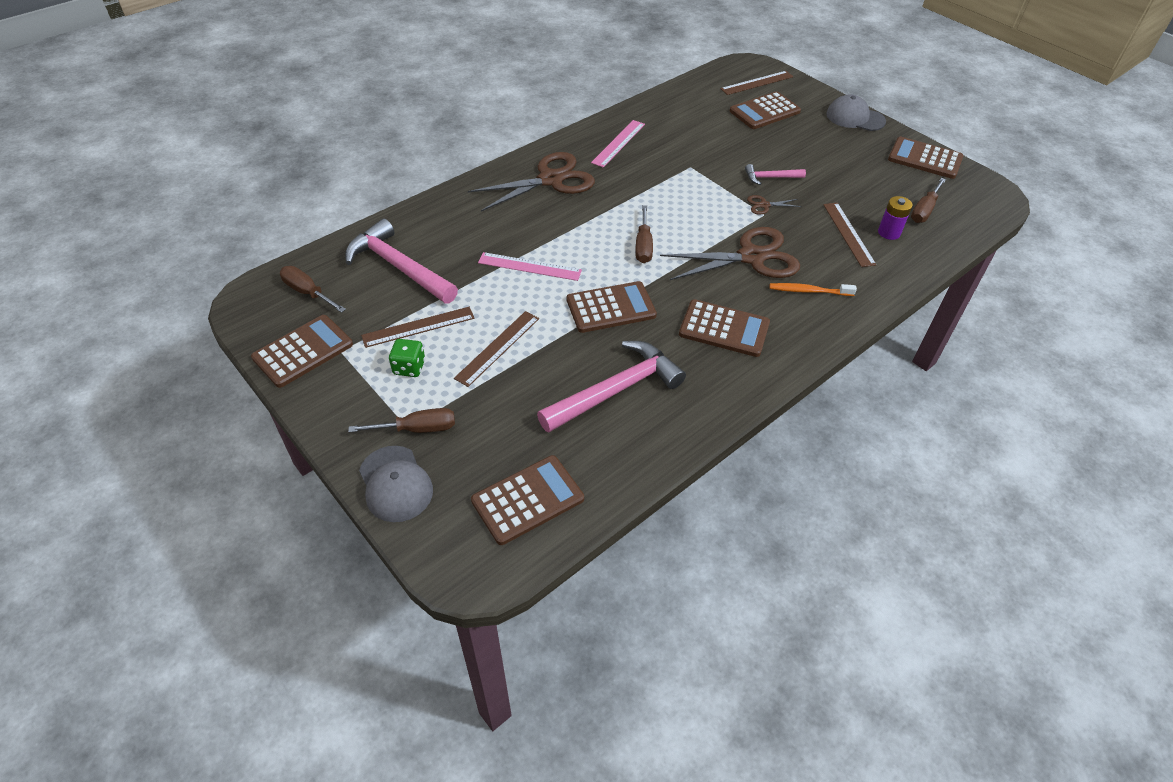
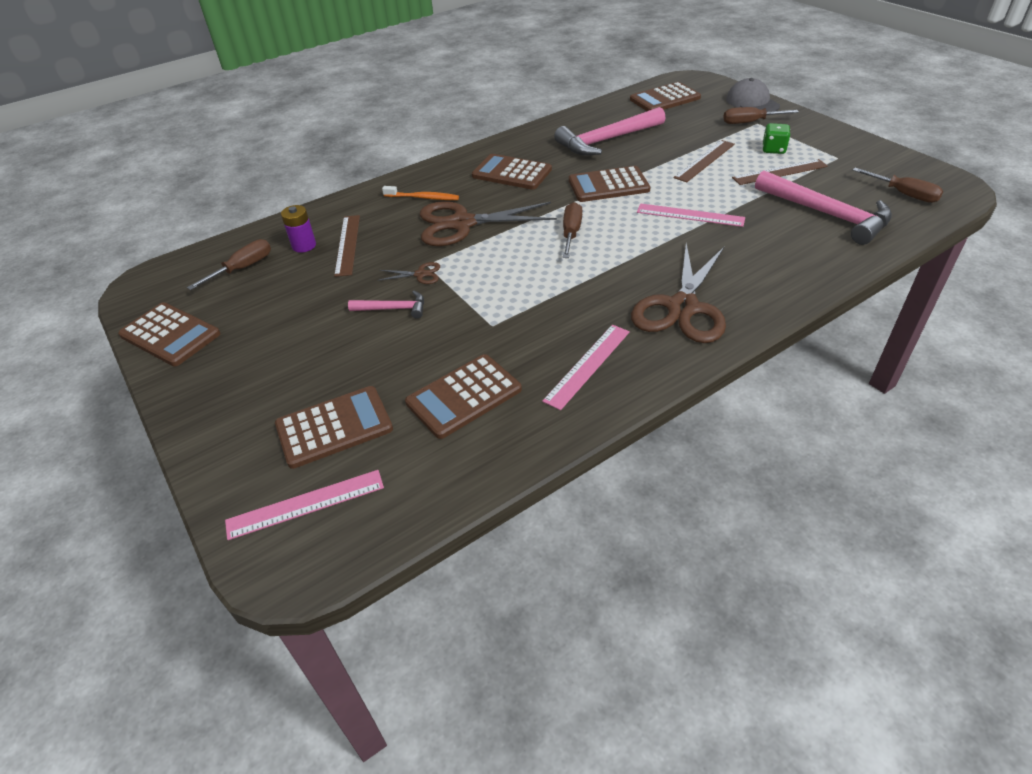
camera: 170 degrees left, 5 degrees down
(303, 351) = (870, 157): brown calculator -> brown calculator (464, 396)
(551, 180) = (682, 307): brown scissors -> brown scissors turned 45 degrees counterclockwise
(757, 83) = (305, 504): brown ruler -> pink ruler
(855, 118) = (198, 411): grey cap -> none

